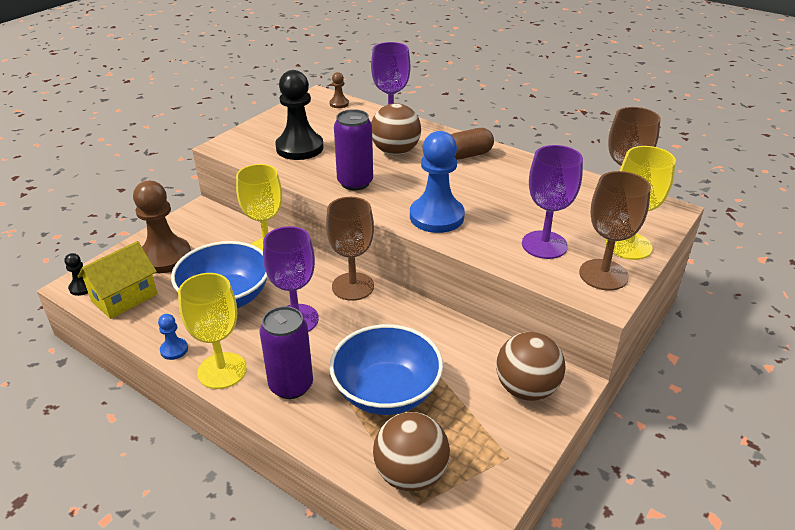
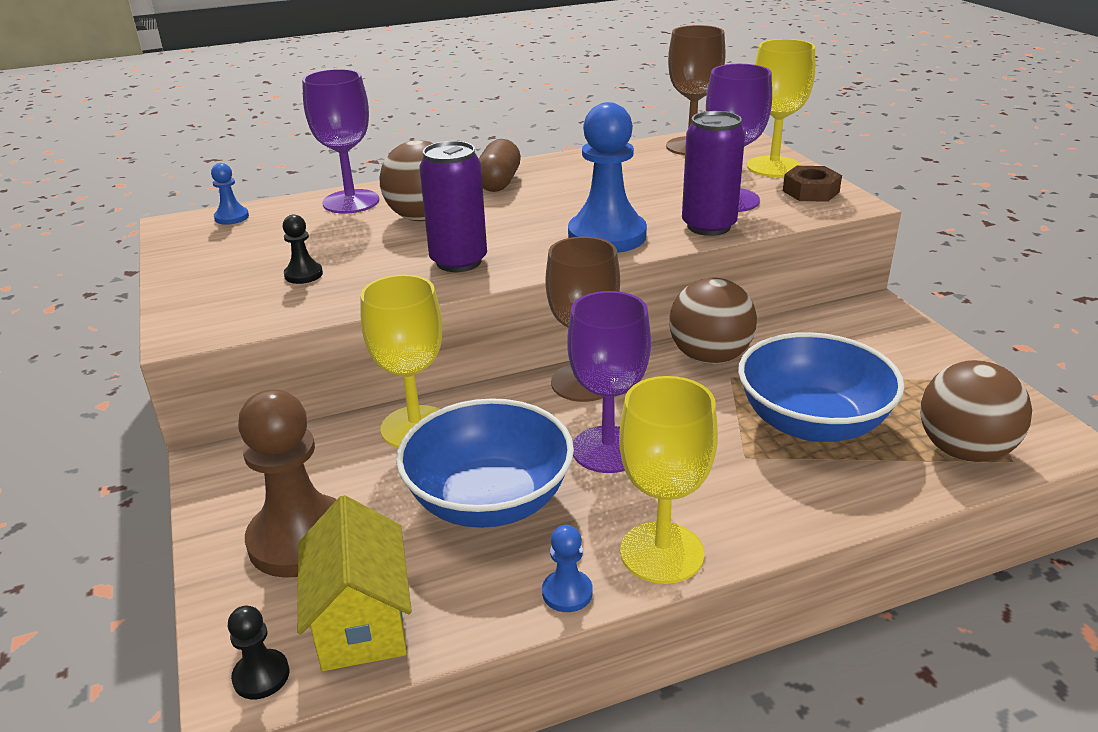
camera: 55 degrees left, 5 degrees down
(291, 385) = (745, 495): purple can -> purple can (708, 226)
(299, 148) = (303, 274): black pawn -> black pawn, size x0.45
(339, 104) = (231, 217): brown pawn -> blue pawn
(526, 389) = (870, 333): brown ball -> brown ball (709, 357)
(603, 275) = (810, 191): brown goblet -> brown nut

